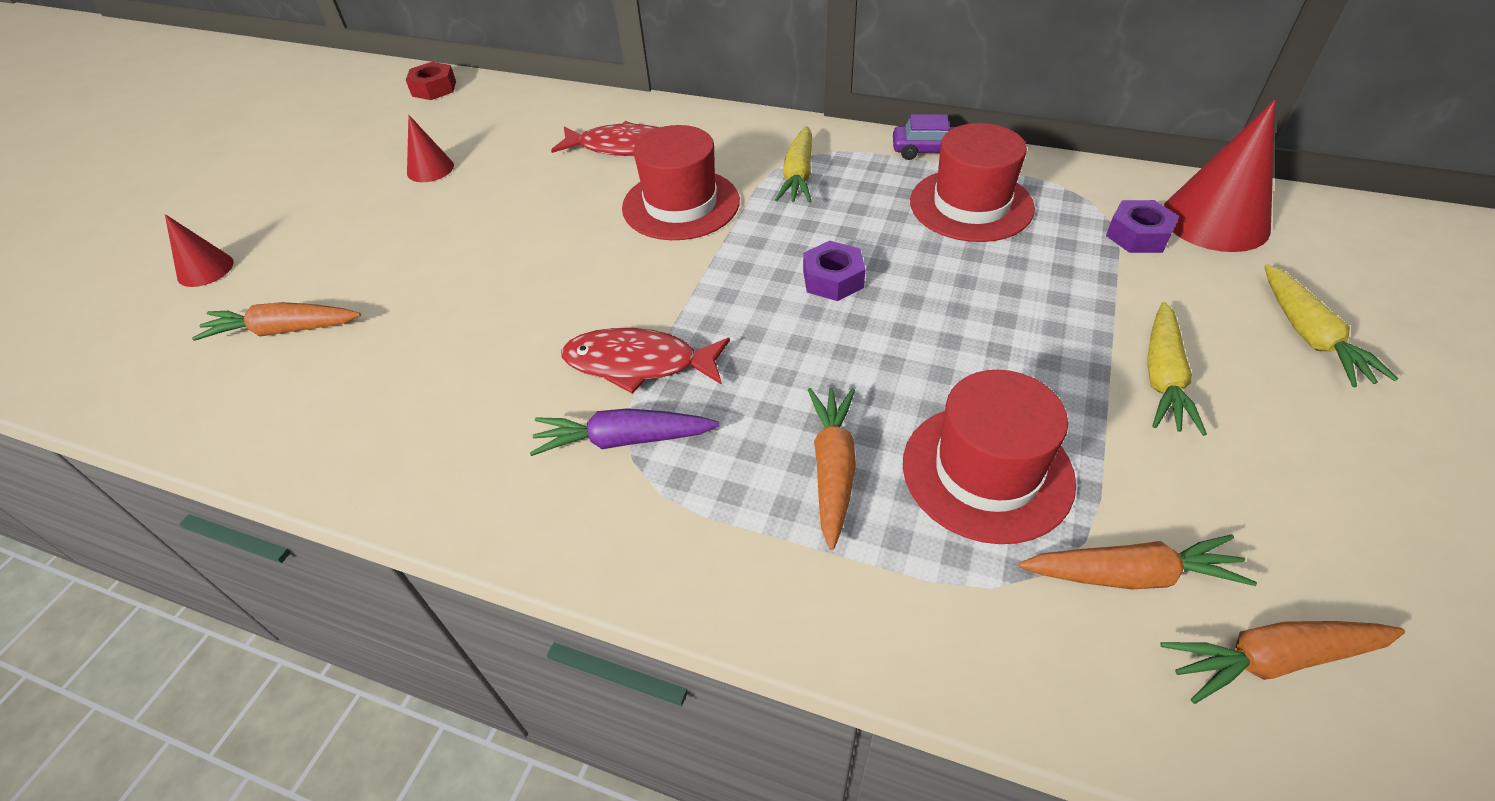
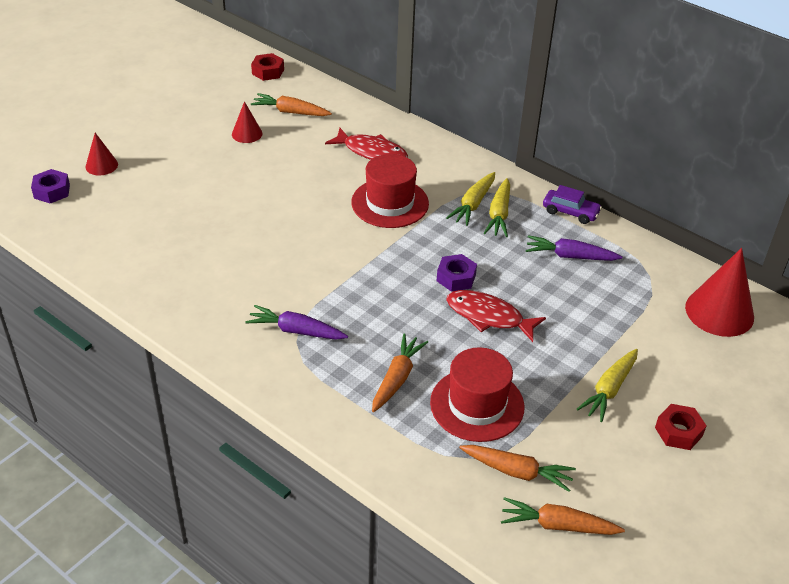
camera: 15 degrees right, 5 degrees down
(284, 330) = (137, 216): orange carrot -> orange carrot (291, 112)
(639, 364) = (321, 293): red fish -> red fish (488, 316)
(971, 205) = (570, 256): red hat -> purple carrot
(1138, 235) = (662, 306): purple nut -> purple nut (52, 191)
(1309, 335) = (715, 394): yellow carrot -> yellow carrot (499, 214)
(1310, 411) = (678, 432): none -> red nut

